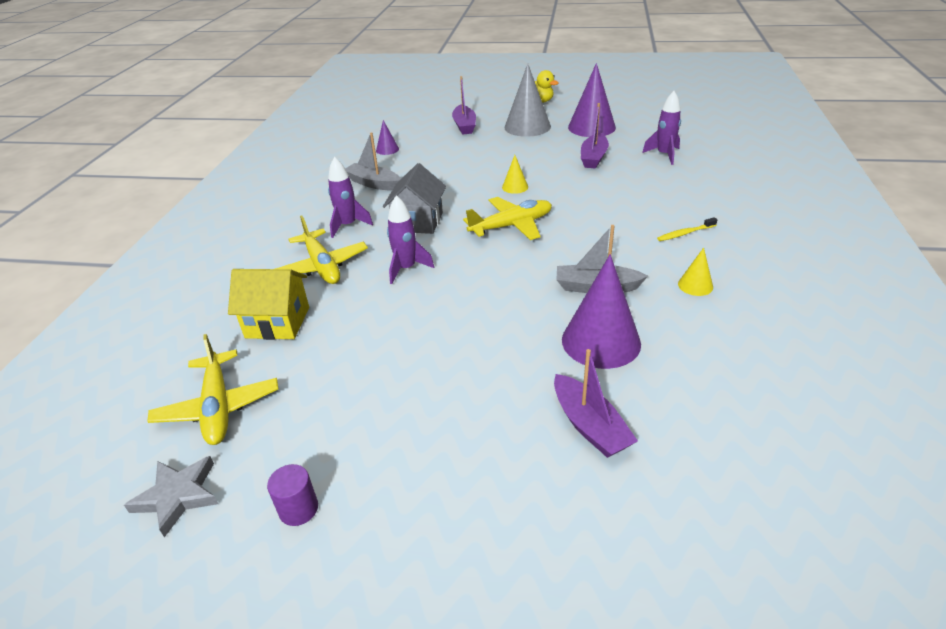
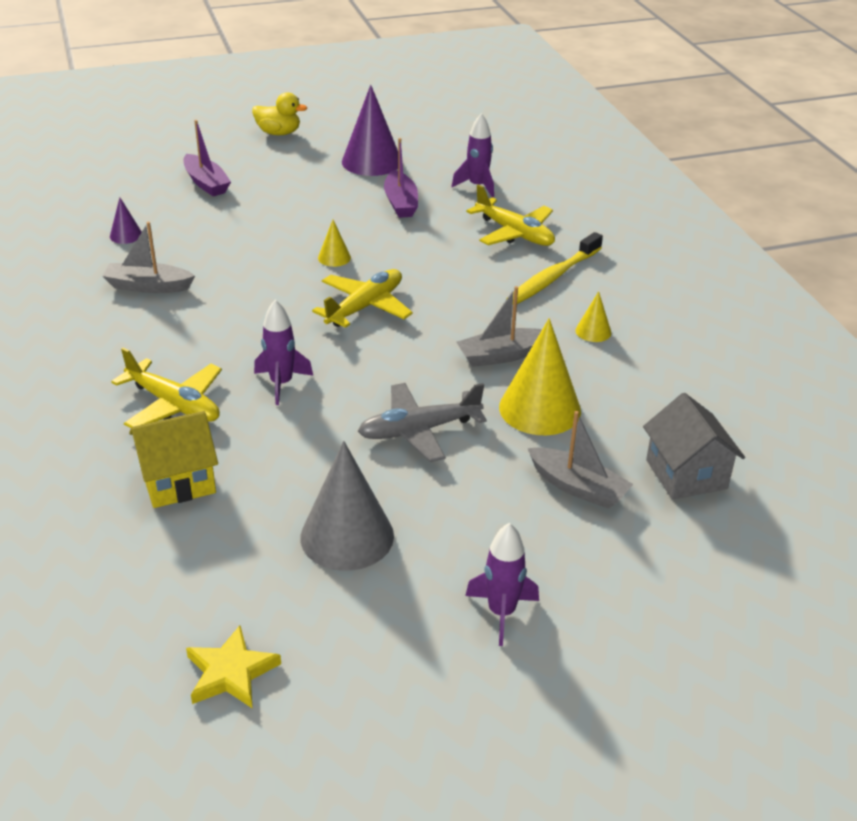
camera: 30 degrees left, 0 degrees up
(178, 496) = (231, 672): grey star -> yellow star
(218, 407) = (192, 584): yellow plane -> yellow plane (514, 233)
(298, 509) = (366, 640): purple cylinder -> none
(348, 225) = (162, 348): purple rocket -> purple rocket (501, 612)
(418, 222) = (249, 325): grey house -> grey house (686, 474)
(482, 332) = (419, 430): none -> grey plane
(527, 127) = (291, 172): grey cone -> grey cone (347, 536)
(589, 426) = (578, 487): purple boat -> grey boat
(601, 341) = (540, 409): purple cone -> yellow cone
(685, 233) = (553, 277): yellow toothbrush -> yellow toothbrush, size x1.95

